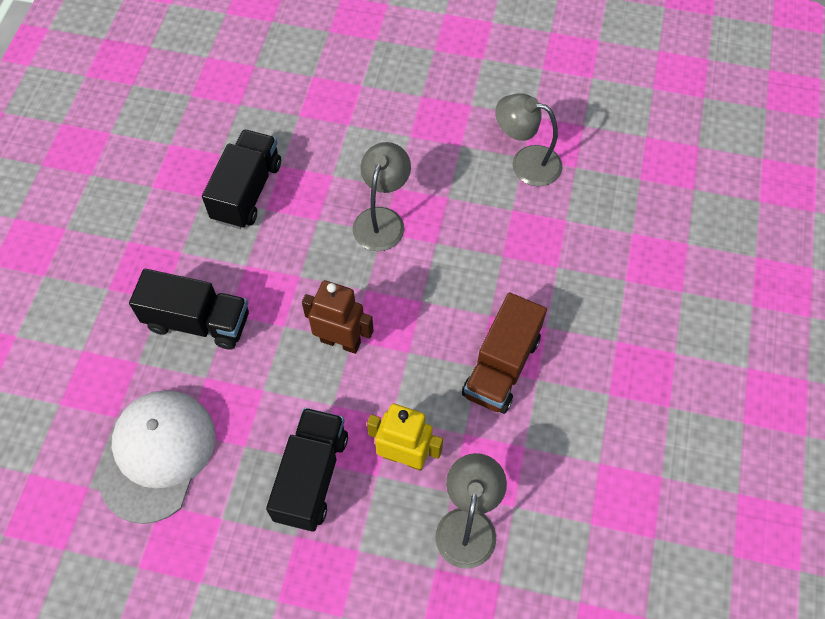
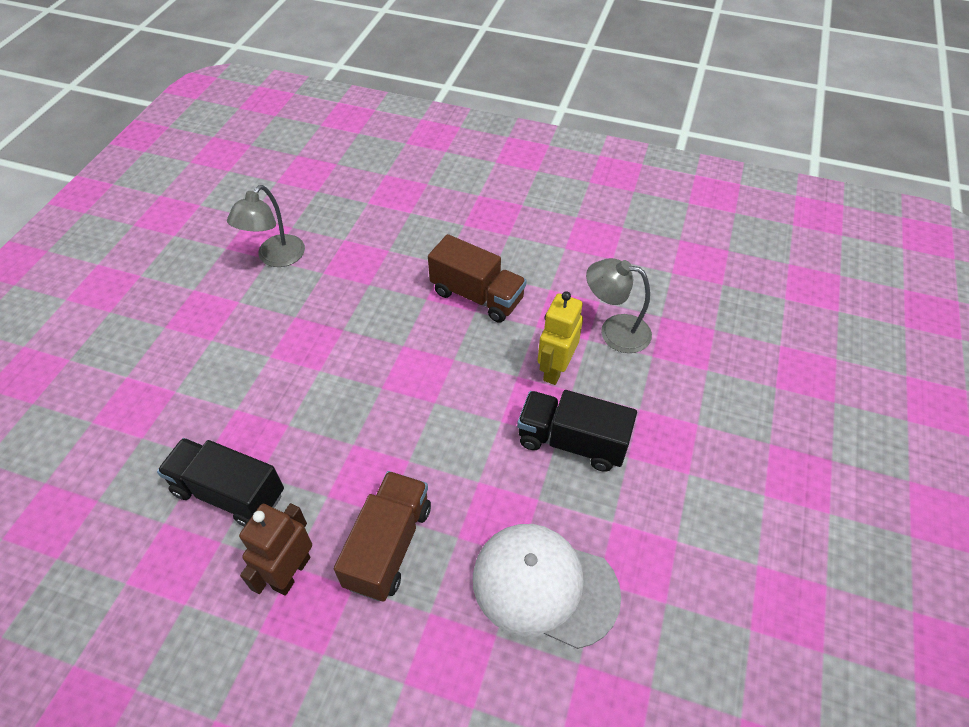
camera: 85 degrees left, 10 degrees down
(198, 321) = (388, 546): black truck -> brown truck
(340, 341) = (434, 411): brown robot -> brown robot (291, 572)
(382, 219) = (304, 369): grey lamp -> none

